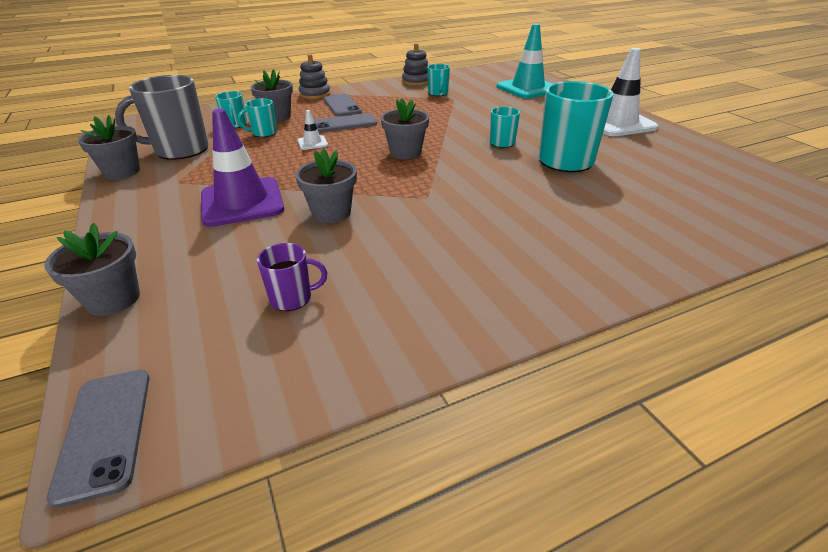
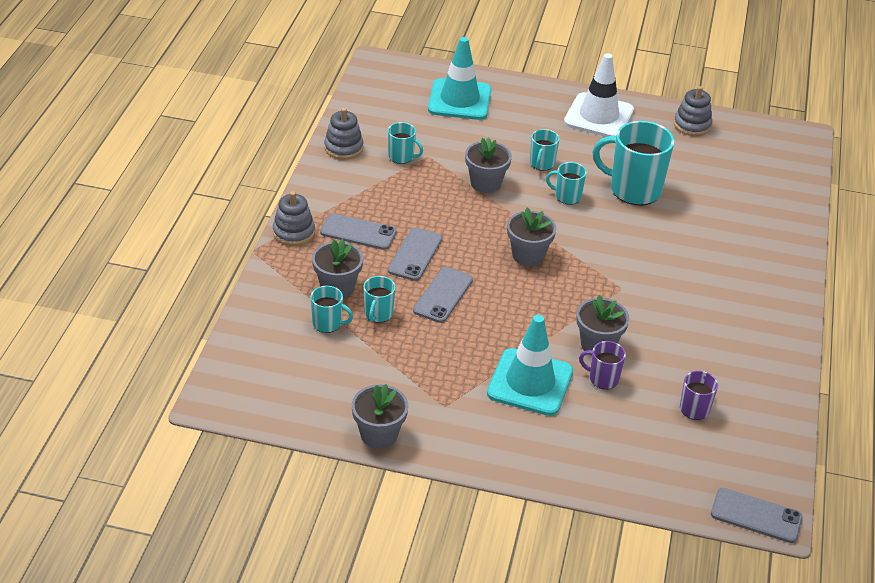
camera: 55 degrees left, 5 degrees up
(113, 299) = (623, 487): grey flower pot -> grey flower pot (485, 183)
(180, 150) = (361, 382): grey mug -> none
(242, 202) = (530, 382): purple traffic cone -> turquoise traffic cone
(284, 231) = (603, 378): none -> purple mug
(312, 143) = (443, 295): white traffic cone -> grey phone
(519, 125) = (542, 164): none -> turquoise mug
(701, 153) = (692, 125): none -> grey stacking toy

